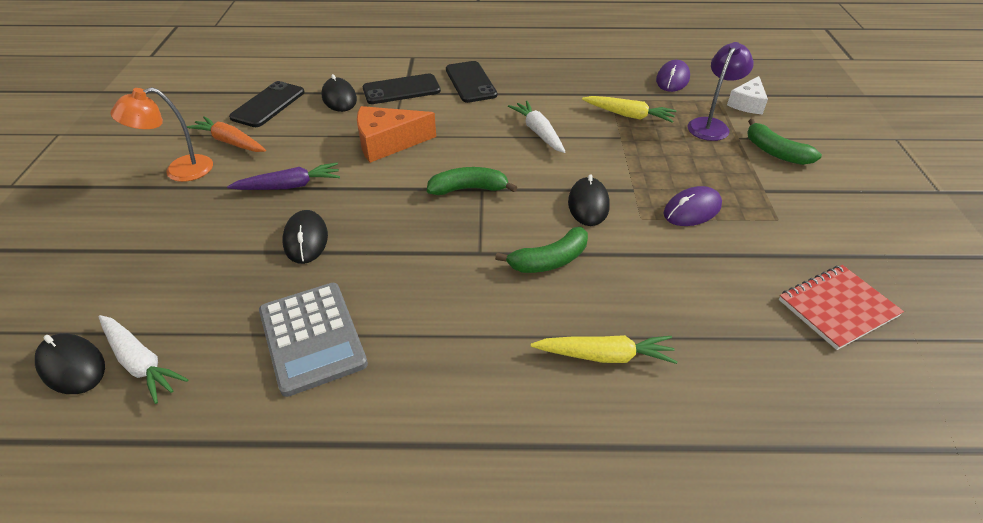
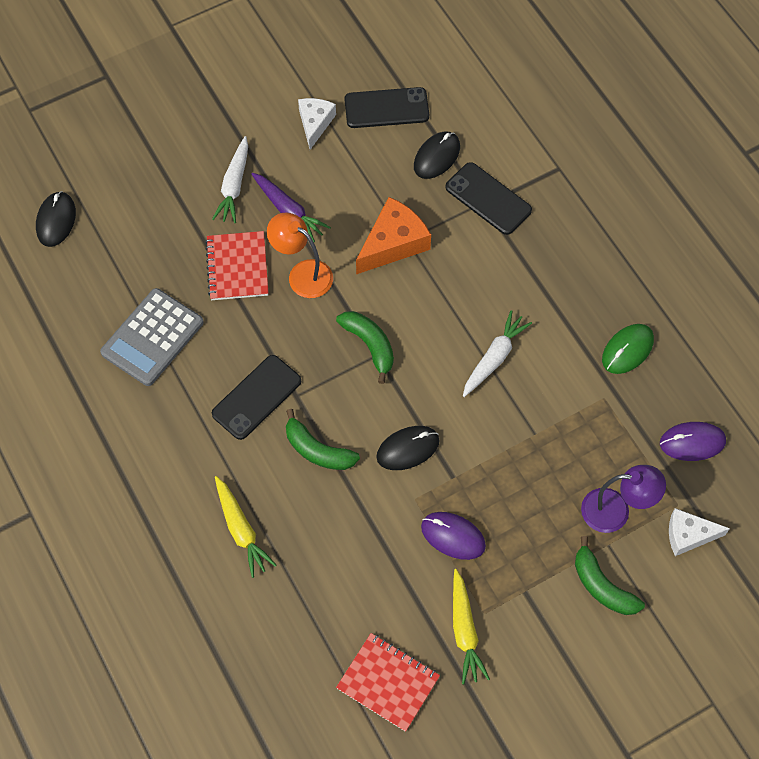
camera: 60 degrees right, 20 degrees up
(141, 362) = (79, 255): white carrot -> white carrot (234, 186)
(179, 171) = (256, 119): orange lamp -> orange lamp (302, 274)
(230, 142) = (315, 123): orange carrot -> white cheese
(305, 239) = (237, 267): black mouse -> red notebook
(388, 143) = (393, 243): orange cheese -> orange cheese turned 90 degrees clockwise
(470, 82) = (545, 251): black phone -> black phone (256, 397)
(580, 79) = (627, 350): none -> green mouse
(629, 115) = (582, 426): yellow carrot -> yellow carrot (465, 631)
(775, 152) = (602, 586): green banana -> green banana turned 60 degrees counterclockwise

